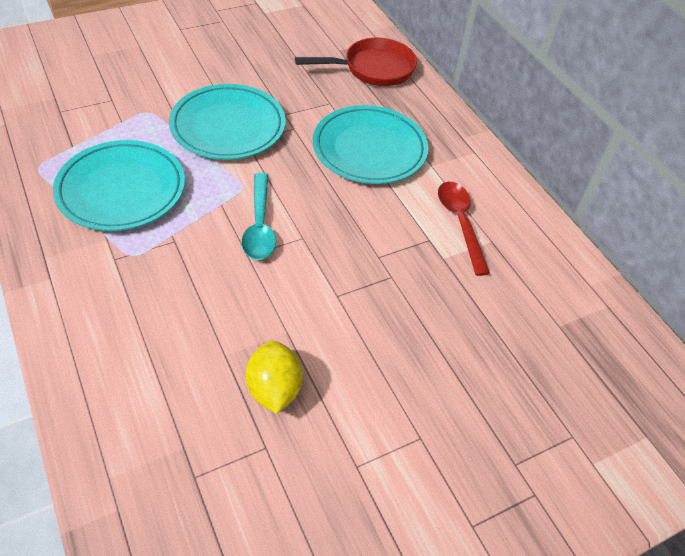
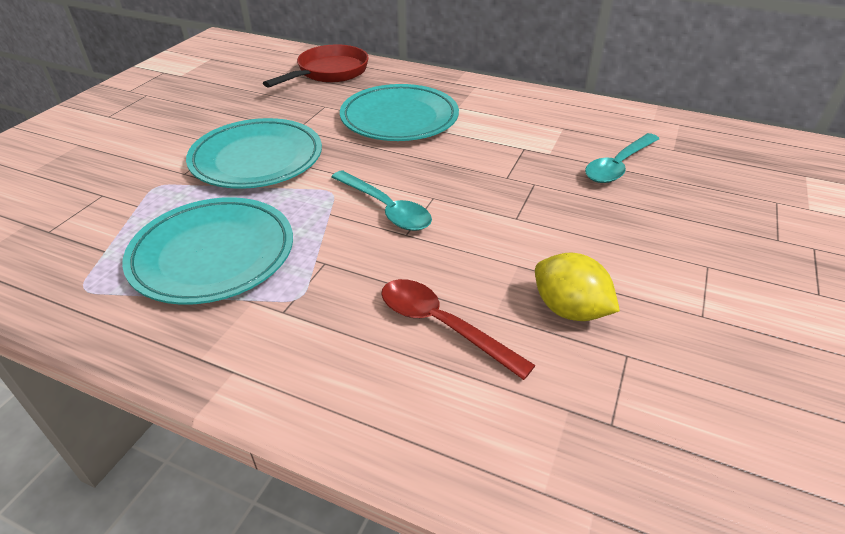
camera: 35 degrees left, 10 degrees down
(460, 223) = (528, 128): red spoon -> red spoon (441, 325)
(483, 307) = (618, 166): none -> turquoise spoon

